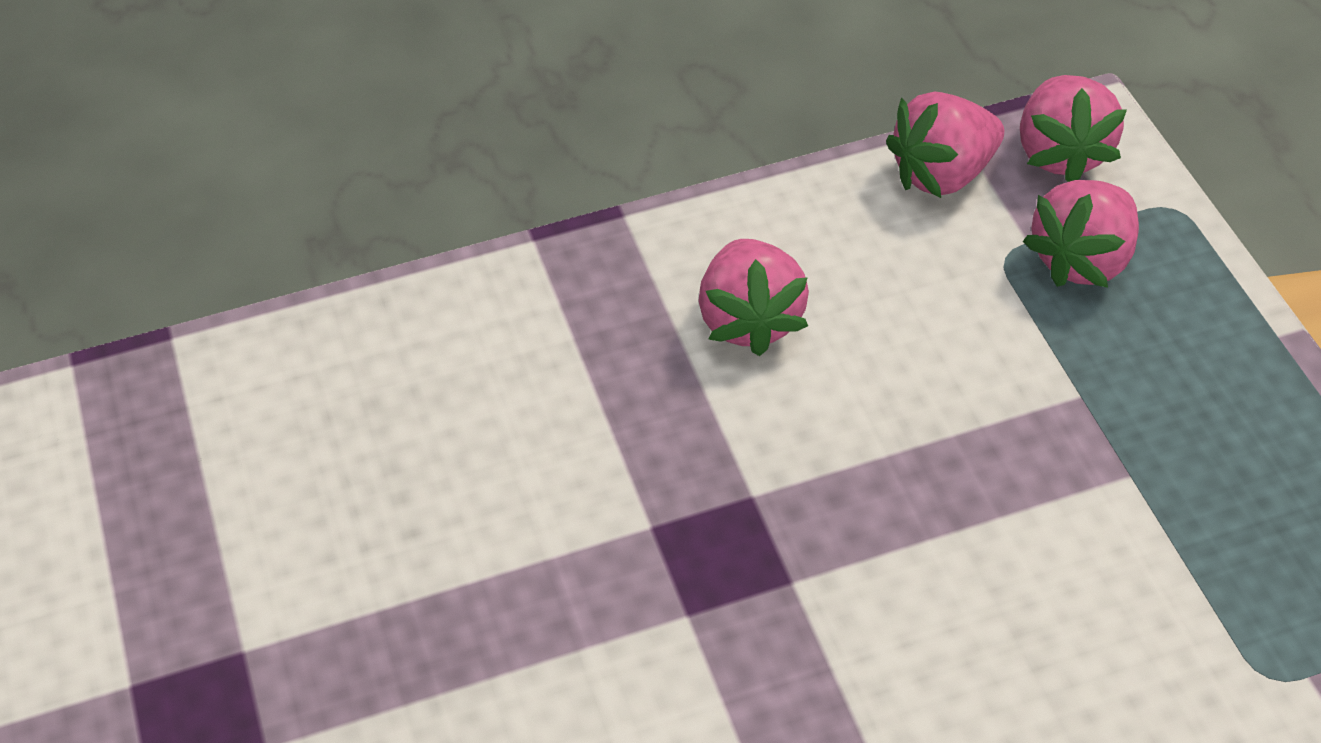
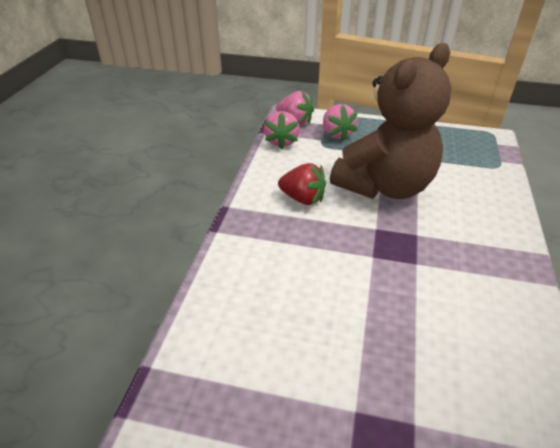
camera: 60 degrees left, 10 degrees down
(750, 320) = (303, 198): pink strawberry -> red strawberry
(932, 450) = (385, 186): none -> brown teddy bear

